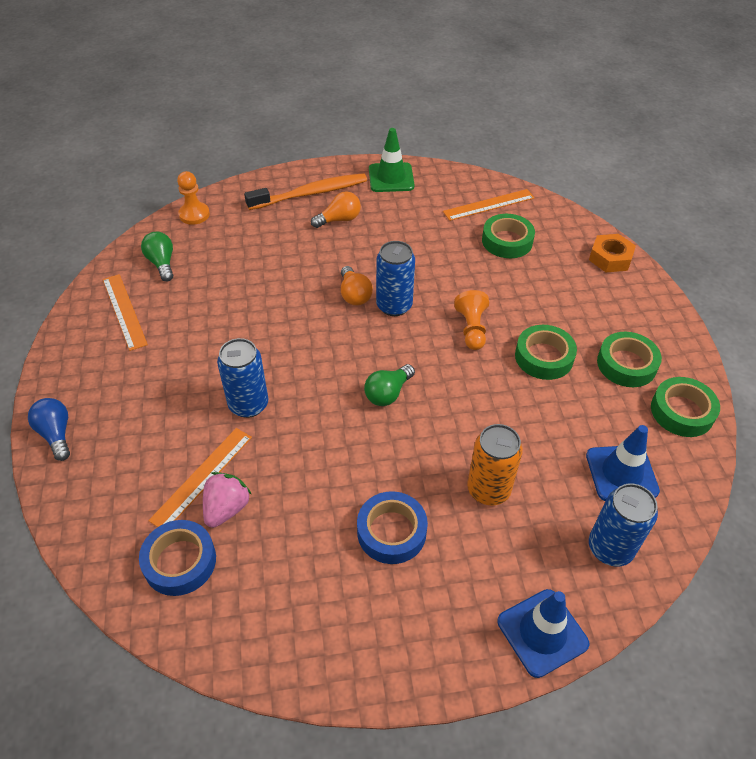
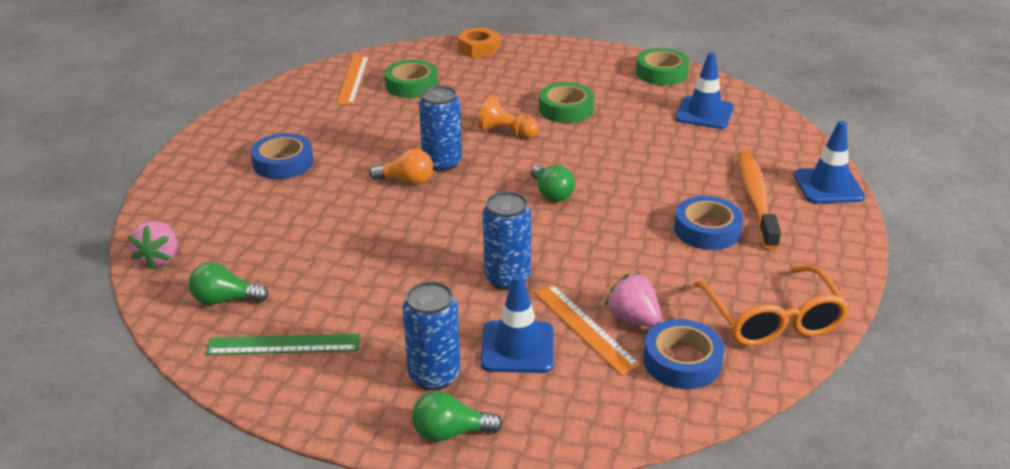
camera: 65 degrees left, 15 degrees down
(56, 434) = (451, 432): blue light bulb -> green light bulb
(124, 311) = (283, 345): orange ruler -> green ruler
(162, 441) = (517, 347): none -> blue traffic cone
(194, 214) = (160, 258): orange pawn -> pink strawberry
(266, 623) = (772, 320): none -> orange glasses
(310, 193) = (218, 170): orange toothbrush -> orange toothbrush (755, 199)
(339, 220) = (283, 163): orange light bulb -> blue tape
(391, 178) = (251, 117): green traffic cone -> none
(488, 490) = (688, 173): orange can -> none
(610, 548) = (768, 138): blue can -> blue can (434, 375)
(626, 364) = (600, 78): green tape -> none

